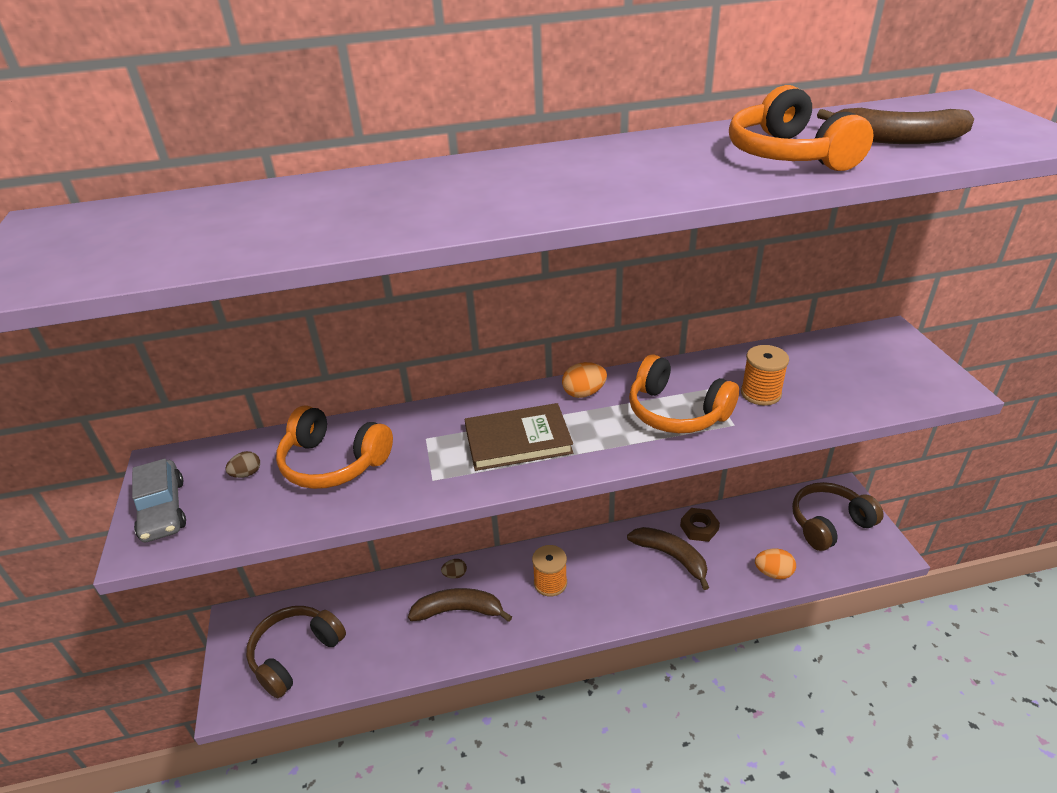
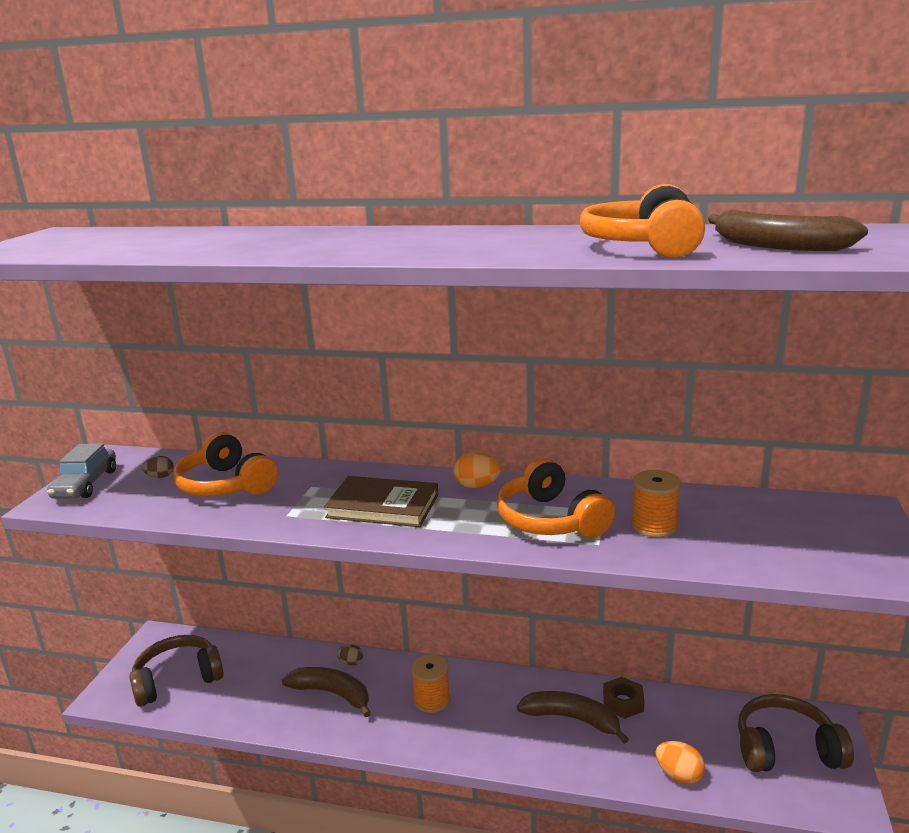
camera: 25 degrees right, 15 degrees down
(671, 557) = (572, 719): brown banana -> brown banana turned 45 degrees counterclockwise

